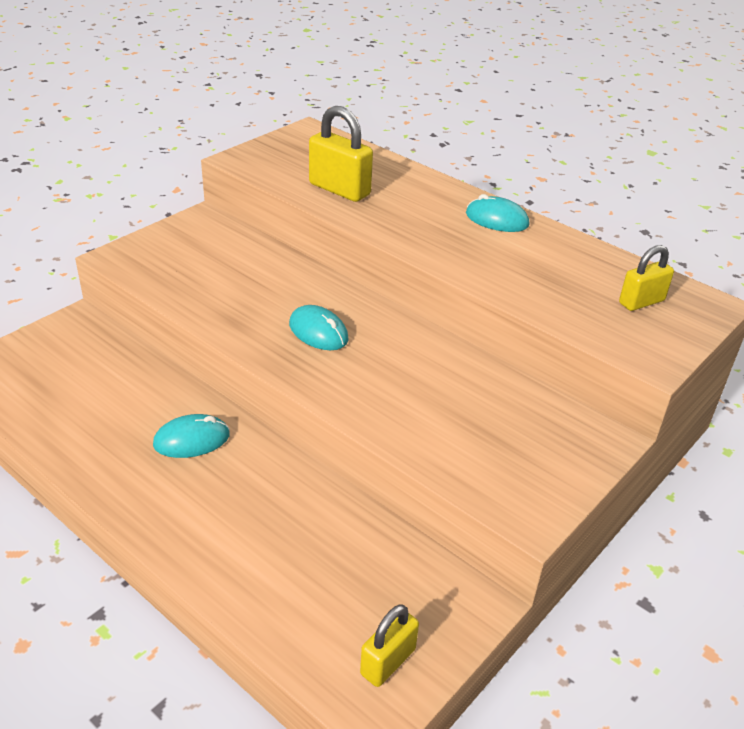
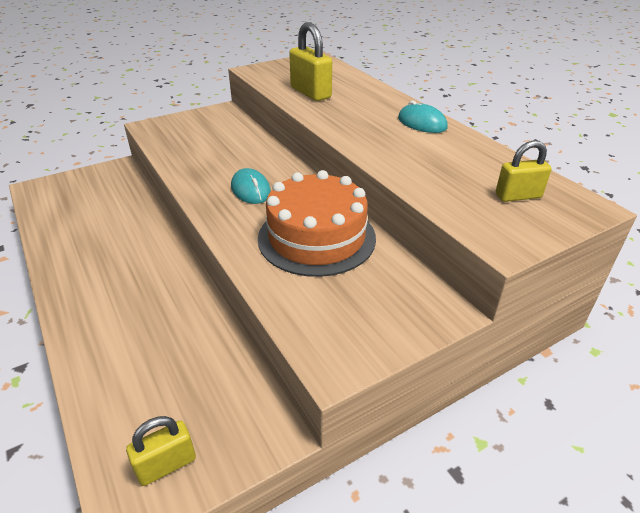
camera: 20 degrees right, 0 degrees up
(192, 440) = (136, 254): turquoise mouse -> none
(433, 381) = (316, 237): none -> orange cake

